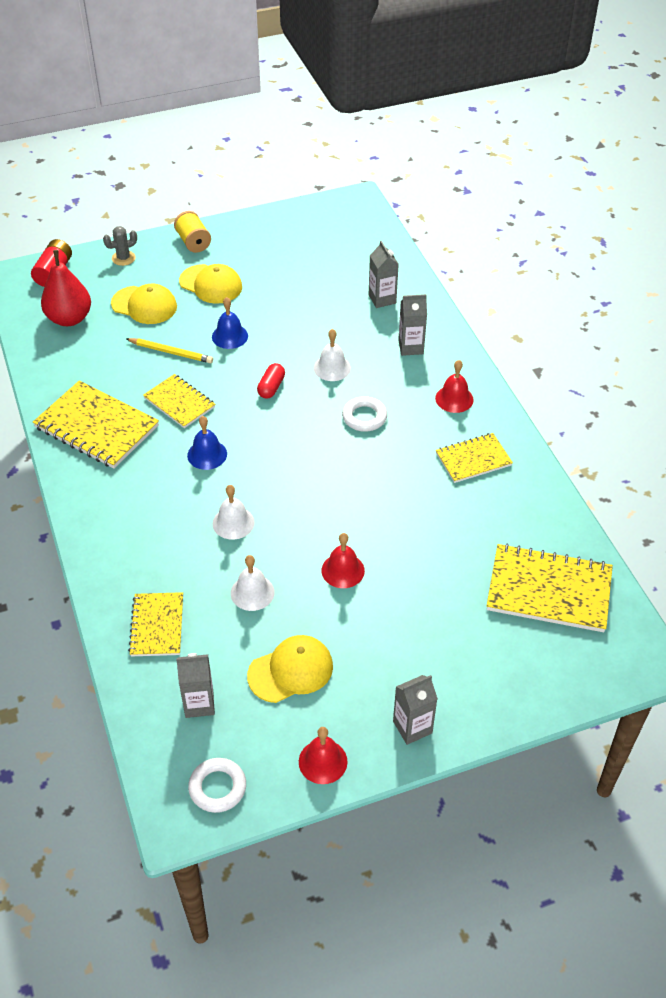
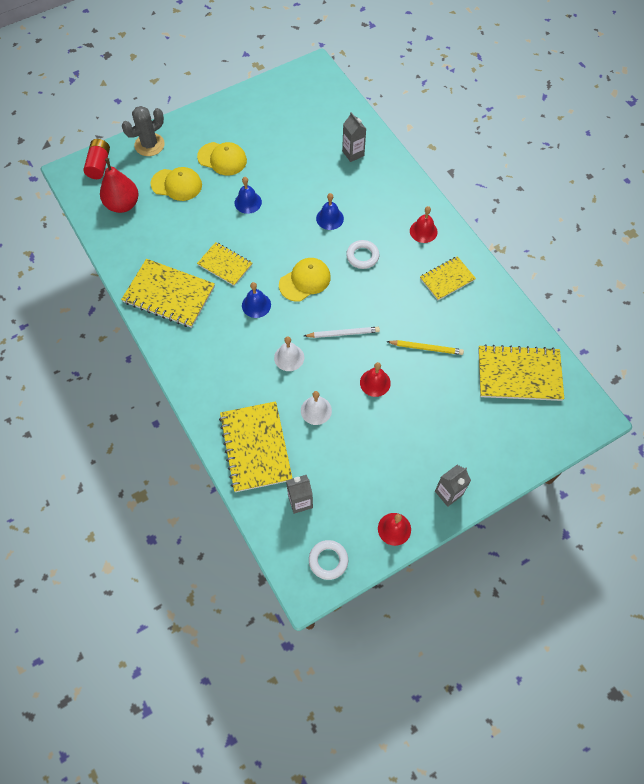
camera: 10 degrees left, 15 degrees up
(123, 258) = (149, 145): grey cactus -> grey cactus, size x1.65
(157, 626) = (255, 447): yellow notebook -> yellow notebook, size x1.66
(171, 352) = (207, 223): yellow pencil -> yellow pencil (426, 348)
(193, 242) = (199, 123): yellow spool -> none
(271, 387) = (289, 241): red capsule -> none
(291, 671) = (357, 466): yellow cap -> yellow cap (305, 281)
(314, 504) = (343, 333): none -> white pencil
(332, 368) = (330, 218): white bell -> blue bell
(410, 347) = (383, 192): grey carton -> none

